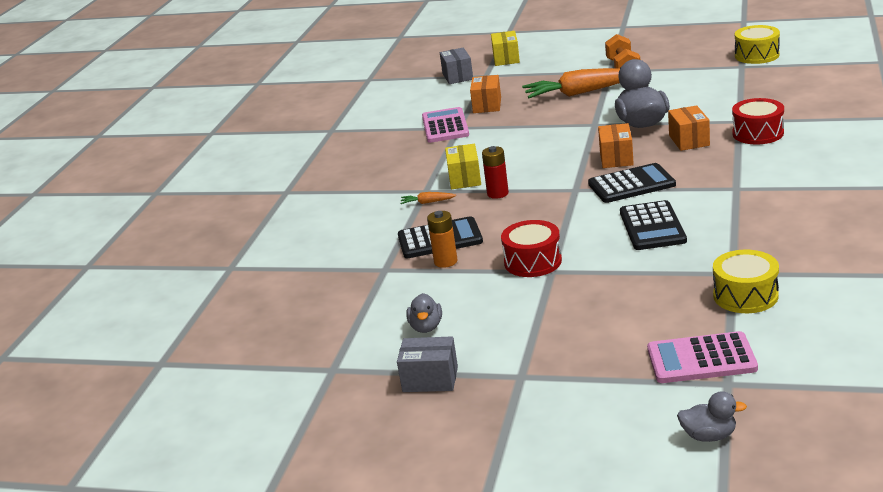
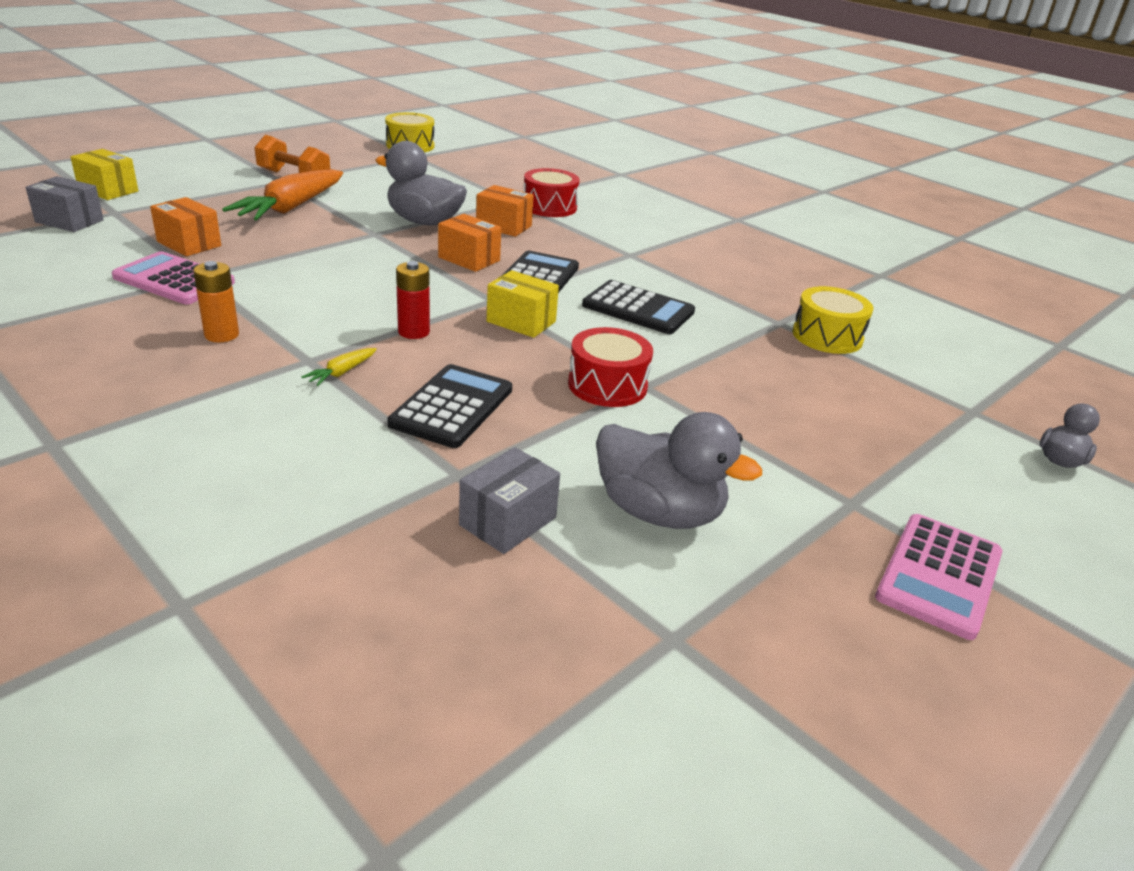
camera: 65 degrees left, 5 degrees up
(426, 327) = (659, 512): grey duck -> grey duck, size x1.87
(427, 202) = (342, 372): orange carrot -> yellow carrot
(430, 379) = (794, 566): grey box -> grey box (508, 521)
(445, 261) = (515, 428): orange battery -> orange battery (222, 335)
(464, 179) = (334, 330): yellow box -> yellow box (521, 322)
(701, 359) = (918, 402): pink calculator -> pink calculator (939, 575)

